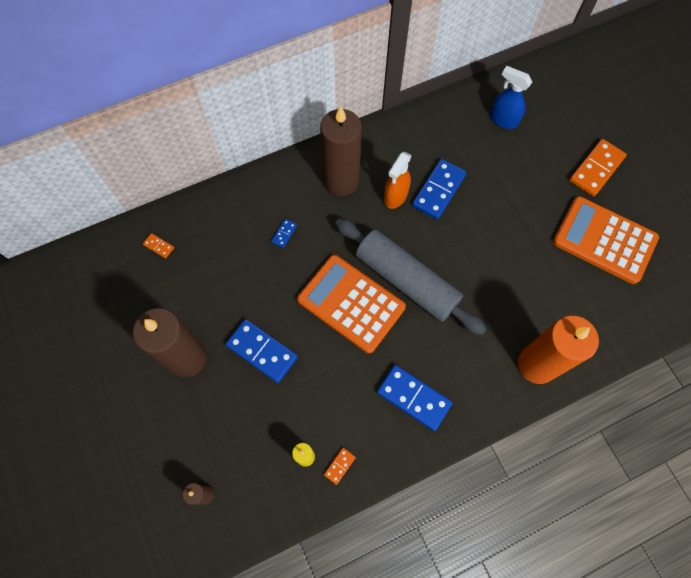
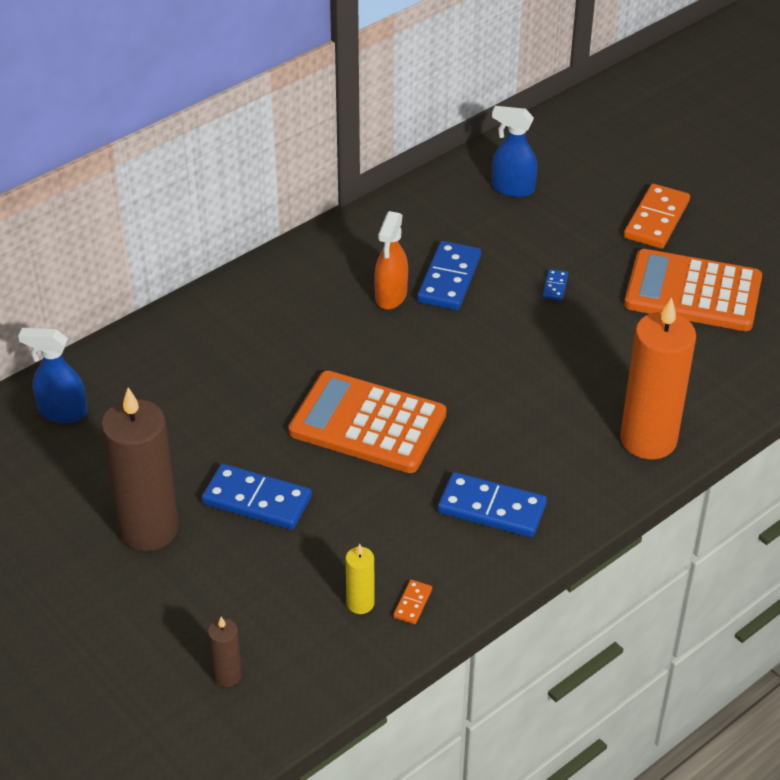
camera: 15 degrees left, 25 degrees down
(159, 246) = (62, 412): orange domino -> blue spray bottle
(284, 234) = (244, 365): blue domino -> blue domino (555, 286)
(341, 181) = (308, 293): brown candle -> none
(406, 281) = (438, 384): grey rolling pin -> none

